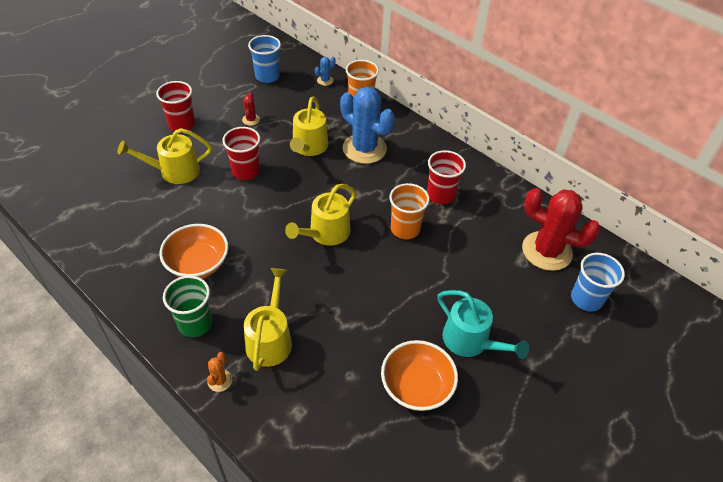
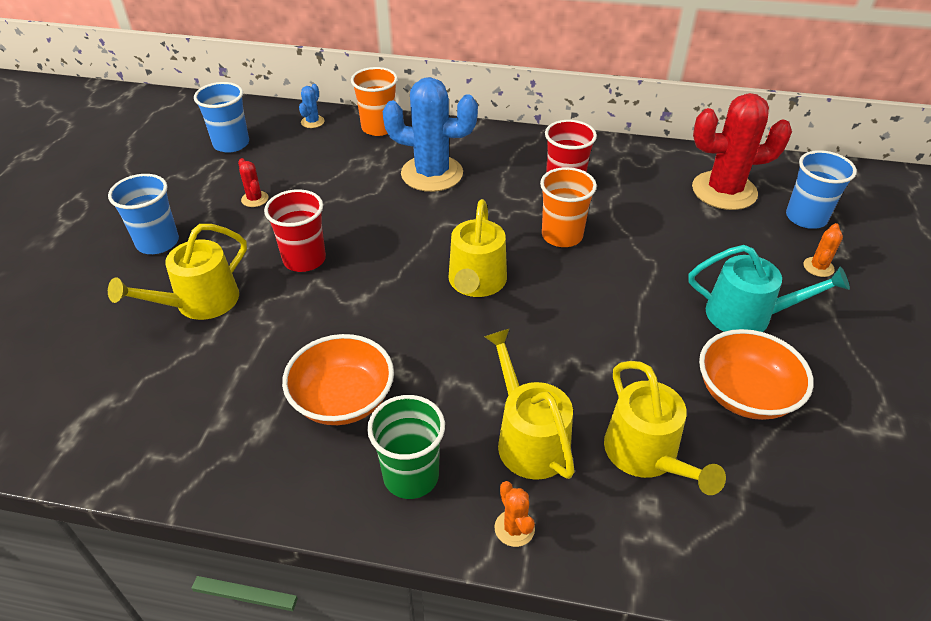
camera: 30 degrees left, 5 degrees down
(181, 124) = (158, 242): red cup -> blue cup
(309, 147) = (361, 199): yellow watering can -> yellow watering can (646, 454)
(555, 336) = (818, 267): none -> orange cactus

